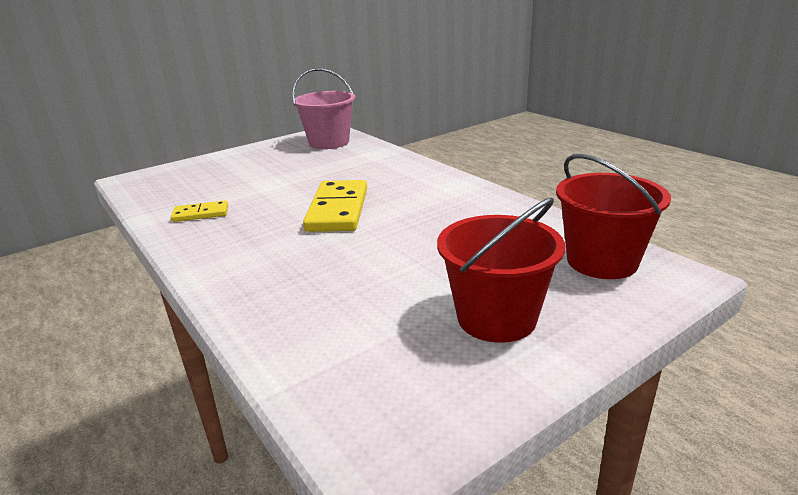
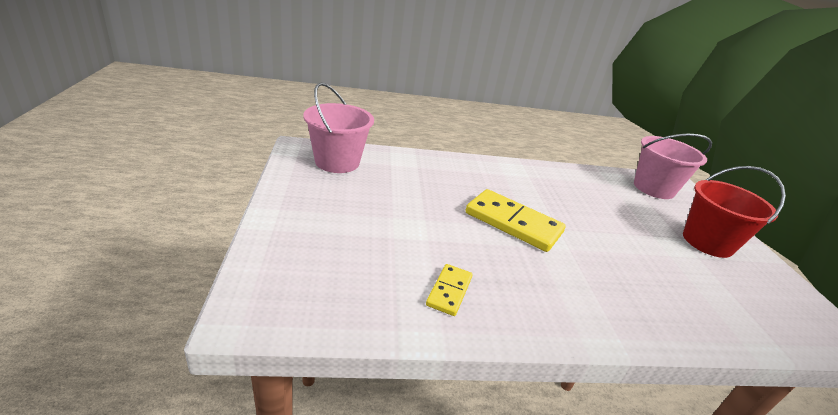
camera: 65 degrees left, 5 degrees up
(602, 261) = (653, 188): red bucket -> pink bucket

